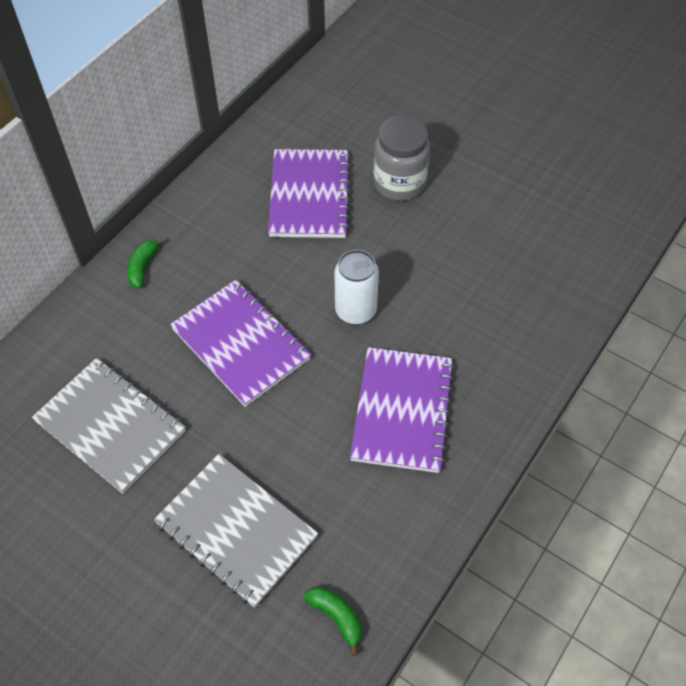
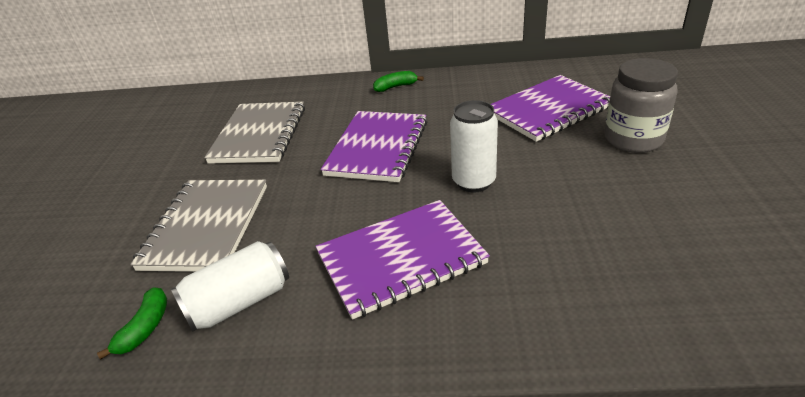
camera: 60 degrees right, 20 degrees down
(361, 539) = (239, 302): none -> white can

